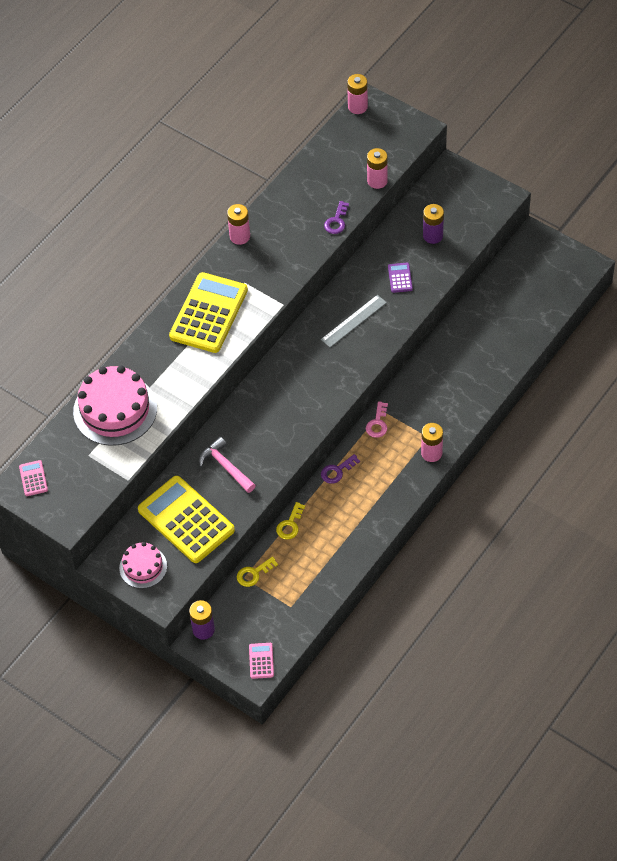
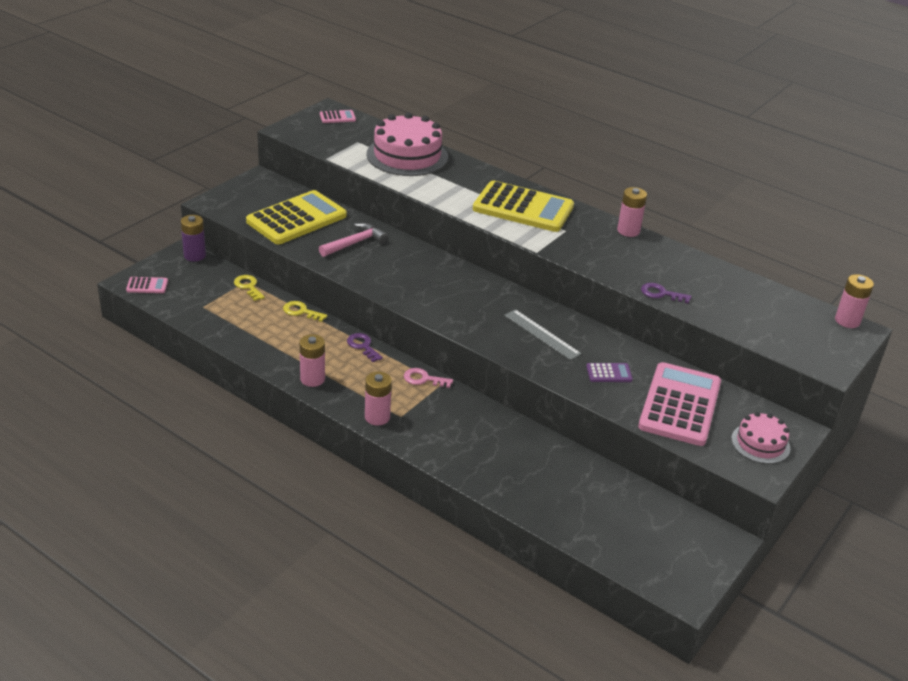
camera: 85 degrees right, 20 degrees down
(143, 567) = (250, 195): pink cake -> pink cake (760, 443)
(377, 181) = (730, 327): pink battery -> pink battery (312, 379)
(433, 236) = (679, 405): purple battery -> pink calculator

